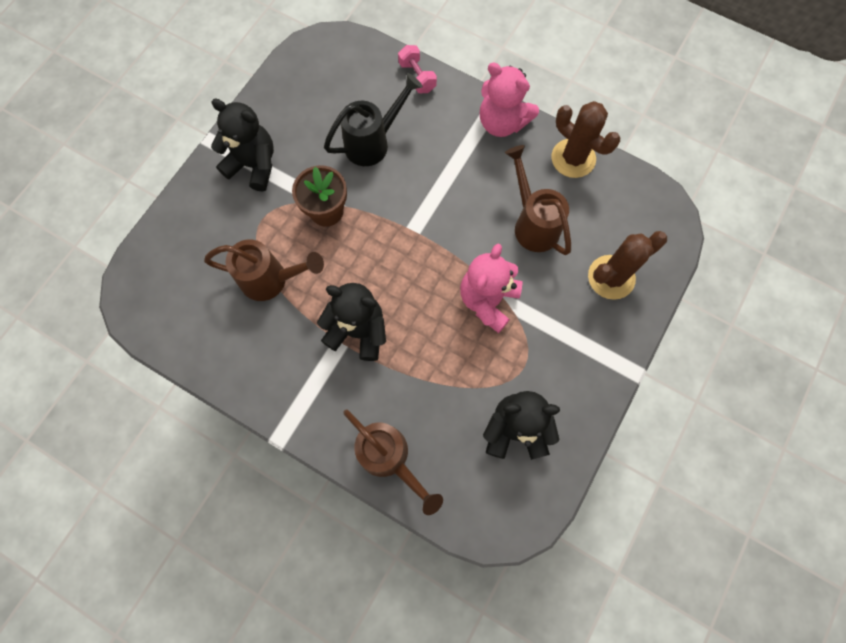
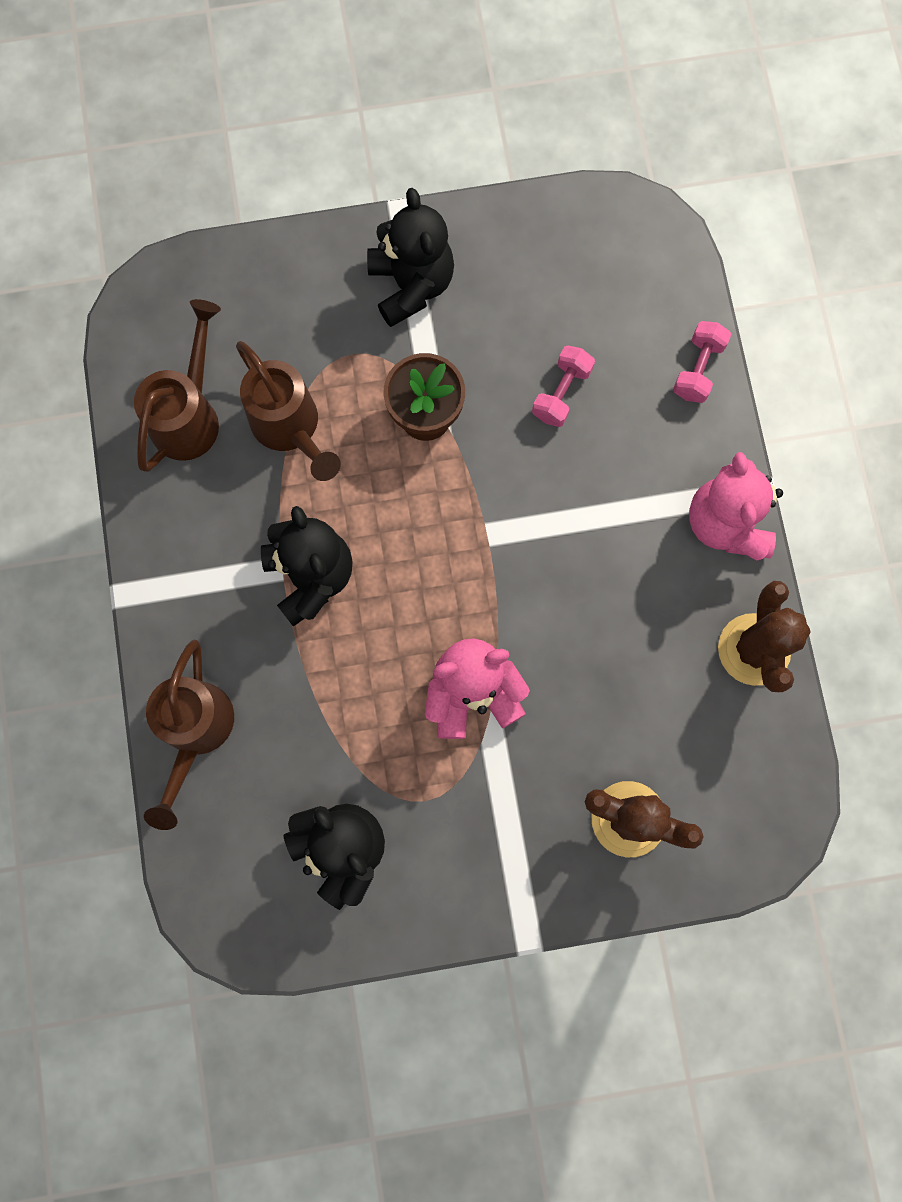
camera: 50 degrees right, 5 degrees up
(373, 142) = (561, 393): black watering can -> pink dumbbell
(532, 223) = (619, 668): brown watering can -> brown watering can (190, 414)

